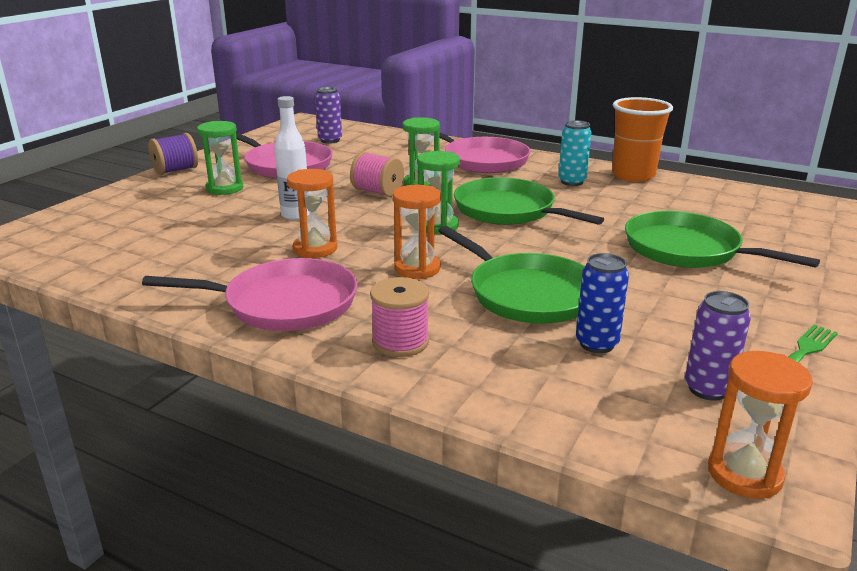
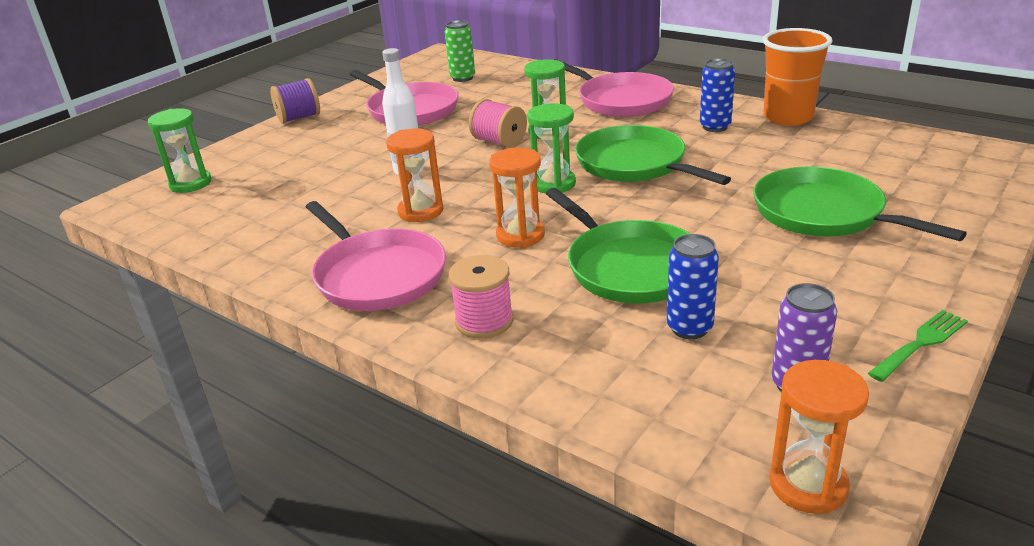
camera: 10 degrees right, 5 degrees up
(224, 188) = (343, 139): green hourglass -> green hourglass (190, 183)
(284, 303) = (377, 275): pink pan -> pink pan turned 45 degrees clockwise
(330, 140) = (462, 78): purple can -> green can
(572, 182) = (715, 127): turquoise can -> blue can

